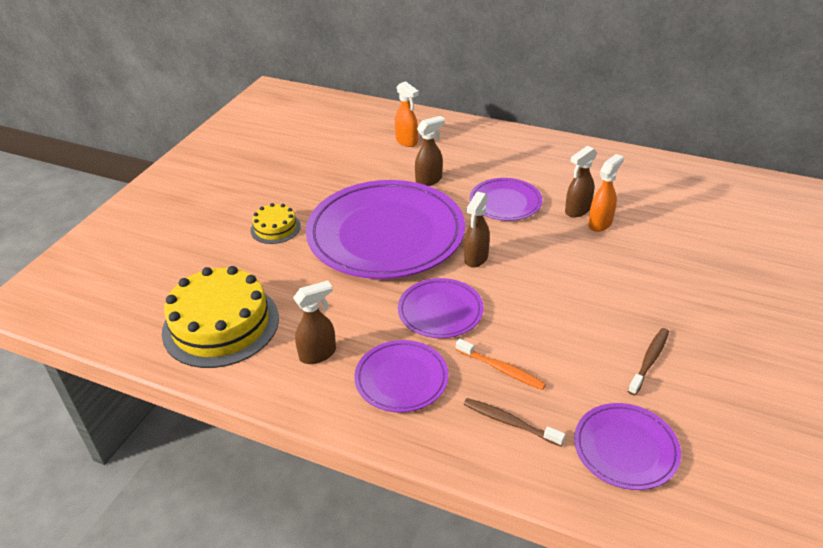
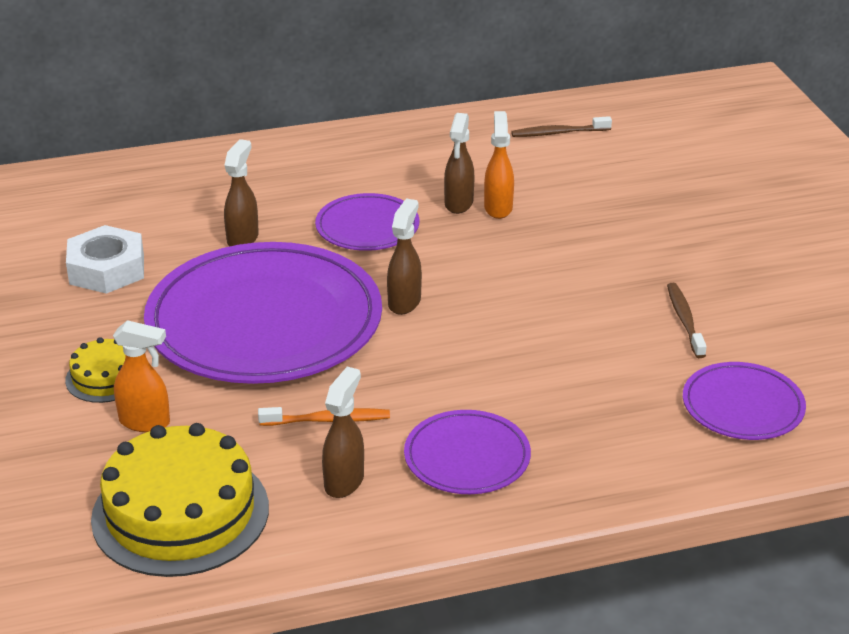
camera: 40 degrees left, 5 degrees down
(343, 169) = (107, 269): none -> white nut
(407, 141) = (154, 203): orange spray bottle -> orange spray bottle (145, 422)
(440, 311) = (429, 373): purple plate -> none
(476, 258) = (404, 302): brown spray bottle -> brown spray bottle turned 150 degrees counterclockwise
(501, 369) = (558, 396): orange toothbrush -> orange toothbrush (328, 420)
(510, 422) = (619, 439): brown toothbrush -> brown toothbrush (558, 133)

